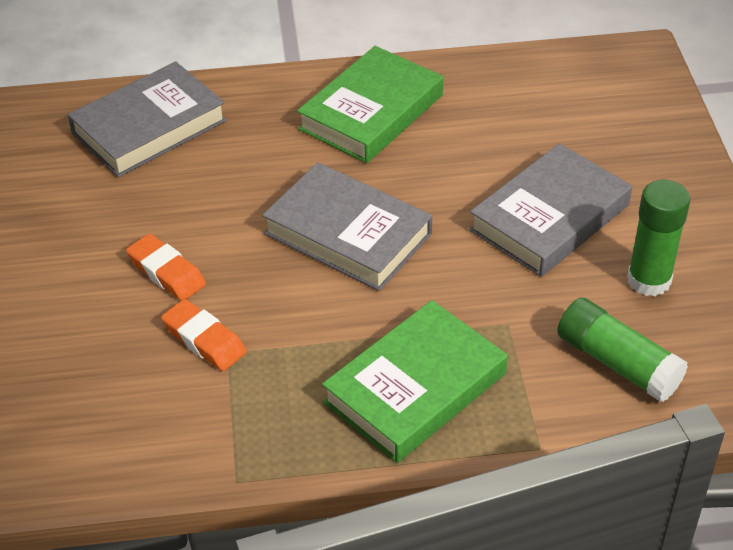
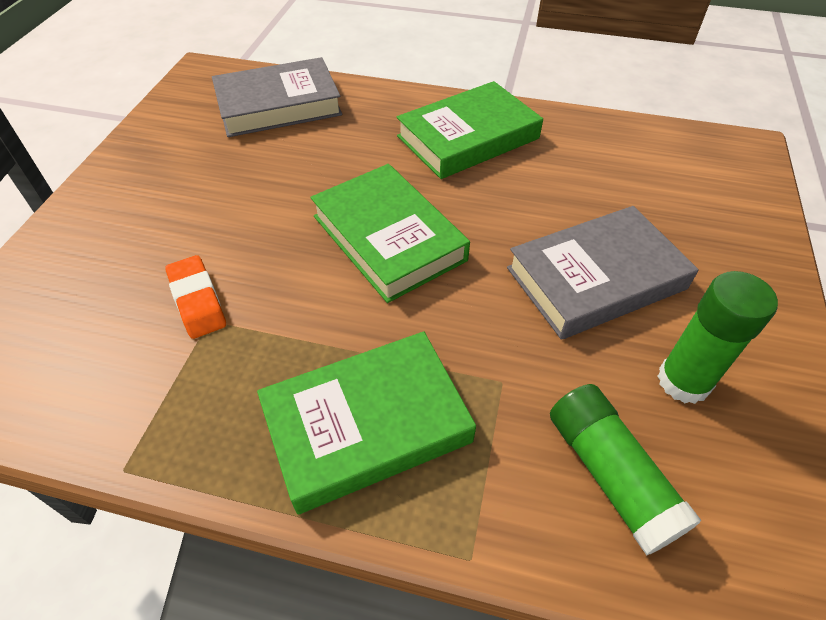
camera: 20 degrees right, 5 degrees up
(166, 272) = (209, 227): orange eraser -> none
(348, 234) = (388, 238): grey book -> green book

